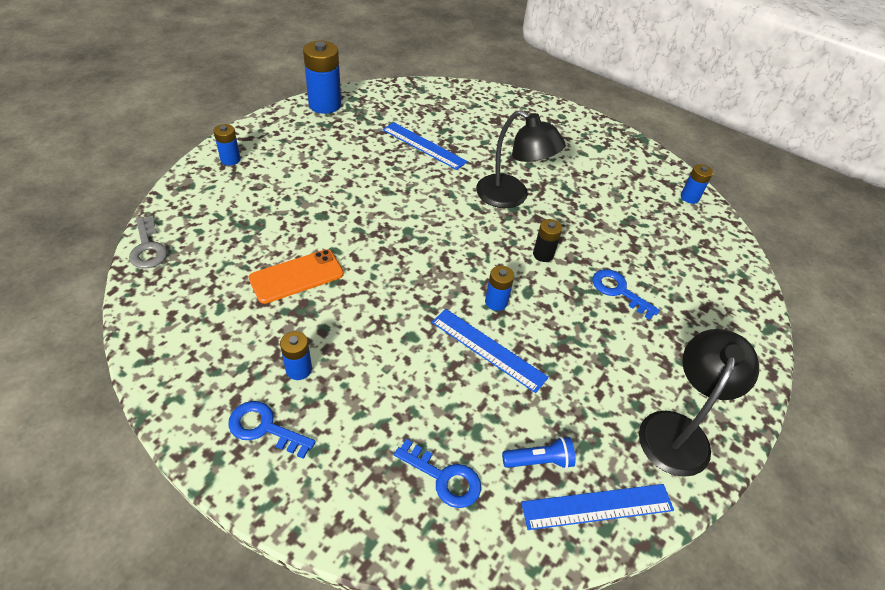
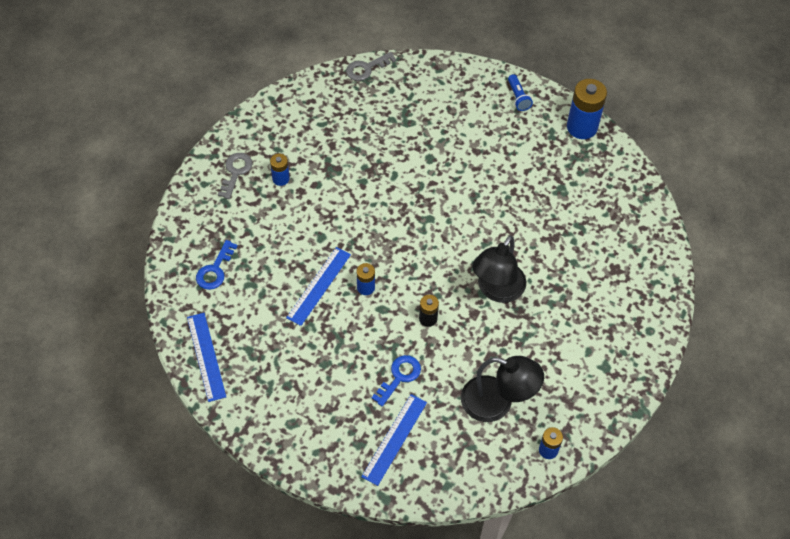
camera: 85 degrees right, 10 degrees up
(230, 159) = (478, 84): blue battery -> none
(264, 428) = (235, 172): blue key -> grey key
(297, 276) = (361, 158): orange phone -> none
(423, 146) = (548, 213): blue ruler -> blue ruler (394, 439)
(539, 461) = (233, 322): blue flashlight -> blue flashlight (518, 97)
(678, 430) = (270, 411): black lamp -> black lamp (497, 403)

